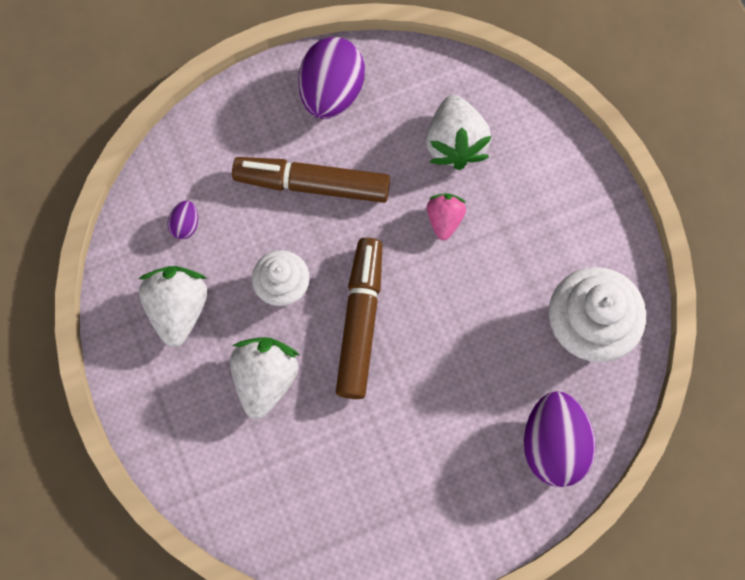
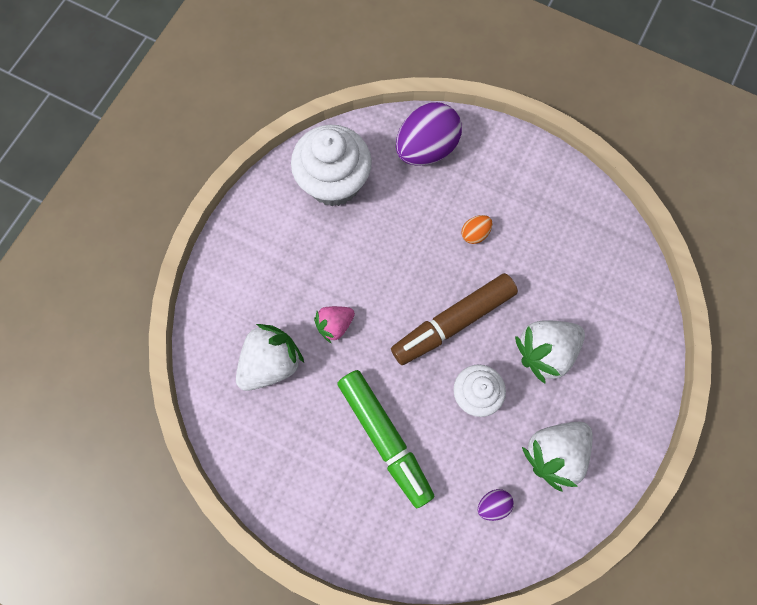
camera: 130 degrees left, 0 degrees up
(312, 184) = (385, 438): brown marker -> green marker
(331, 92) = (301, 486): purple egg -> none
(426, 414) = (475, 233): none -> orange egg

